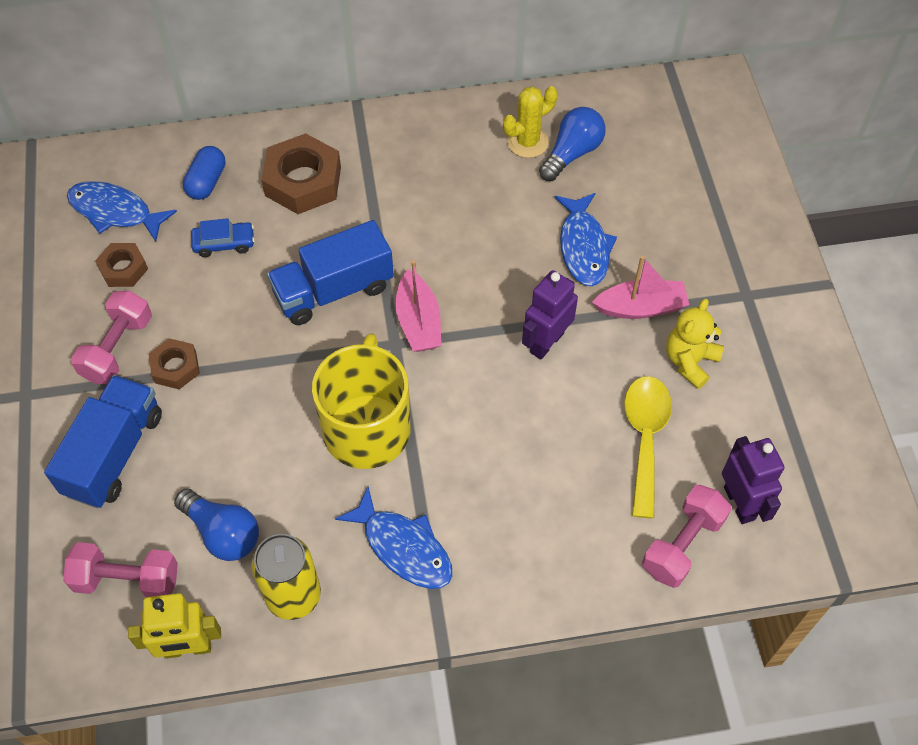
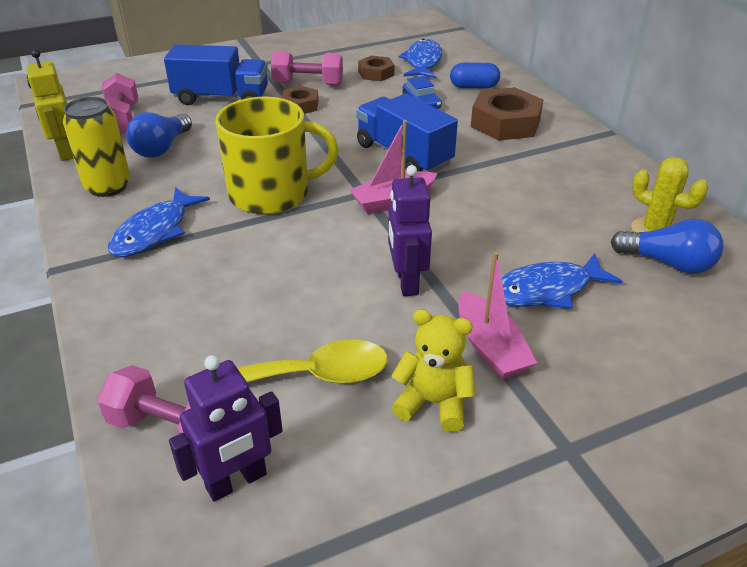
camera: 75 degrees right, 20 degrees down
(546, 342) = (406, 282): purple robot -> purple robot turned 120 degrees counterclockwise

